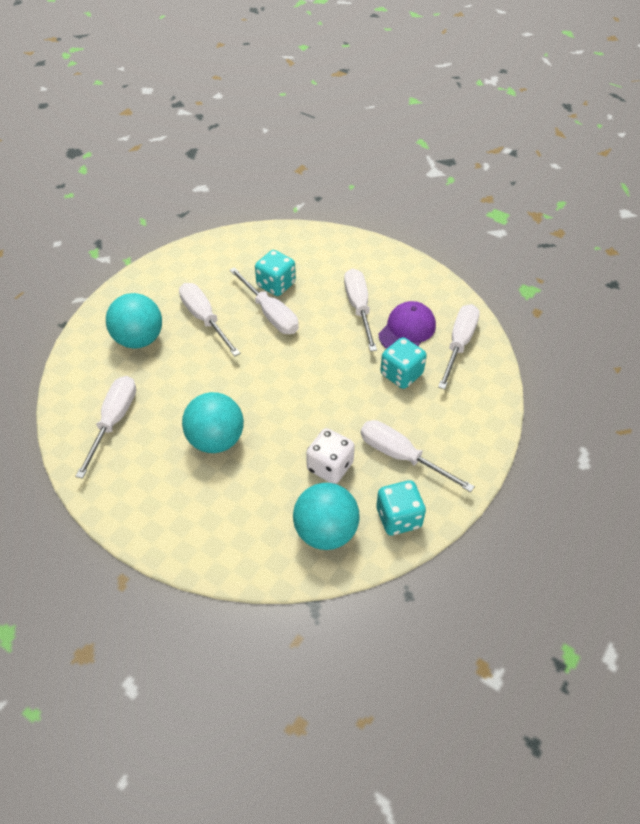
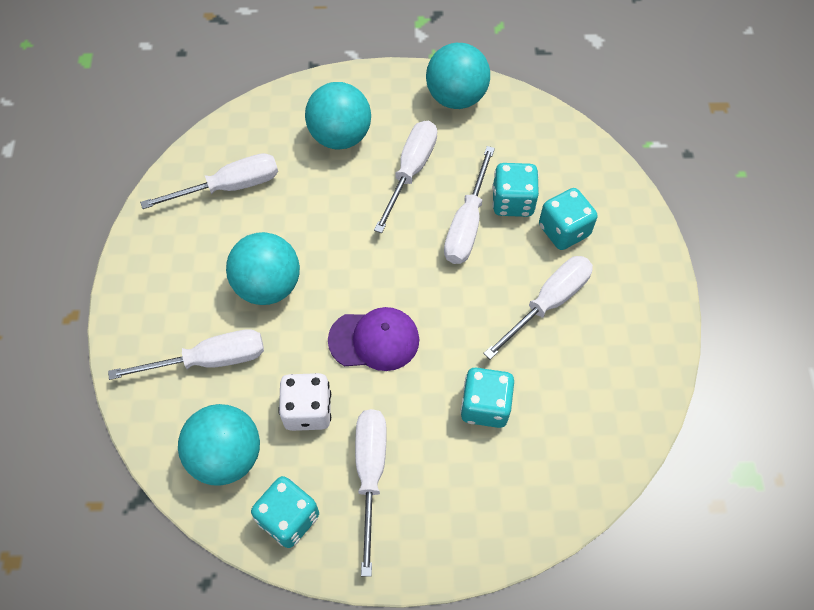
camera: 55 degrees right, 10 degrees up
(173, 267) = (456, 97): none -> turquoise ball
(318, 274) = (564, 230): none -> turquoise dice
(407, 330) = (557, 373): purple cap -> purple cap (374, 340)
(459, 344) = (581, 442): white screwdriver -> white screwdriver (209, 360)

